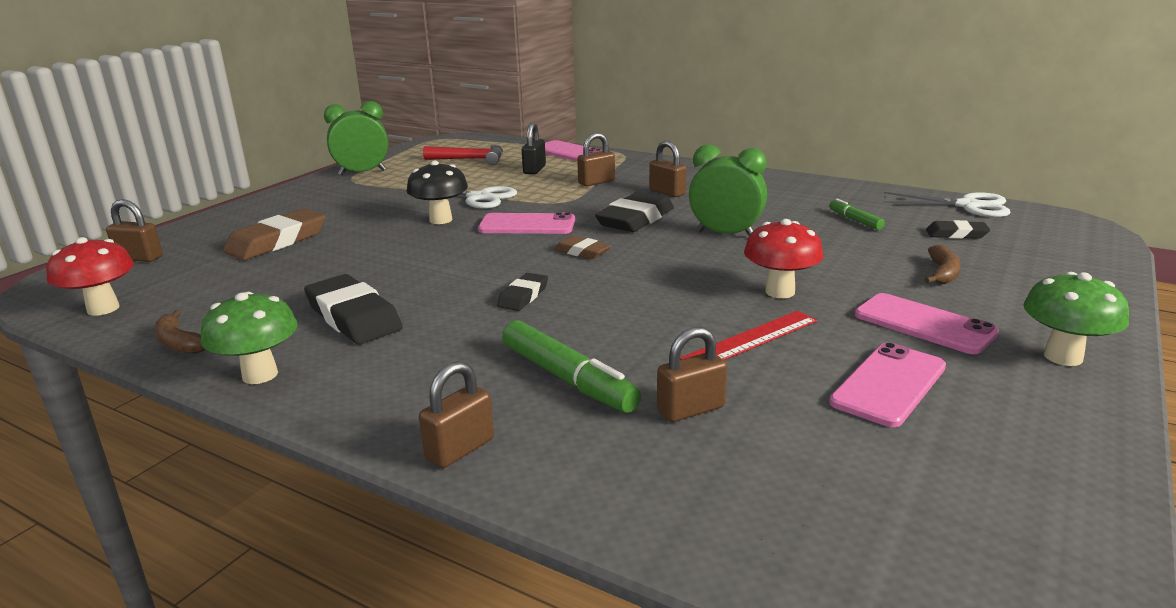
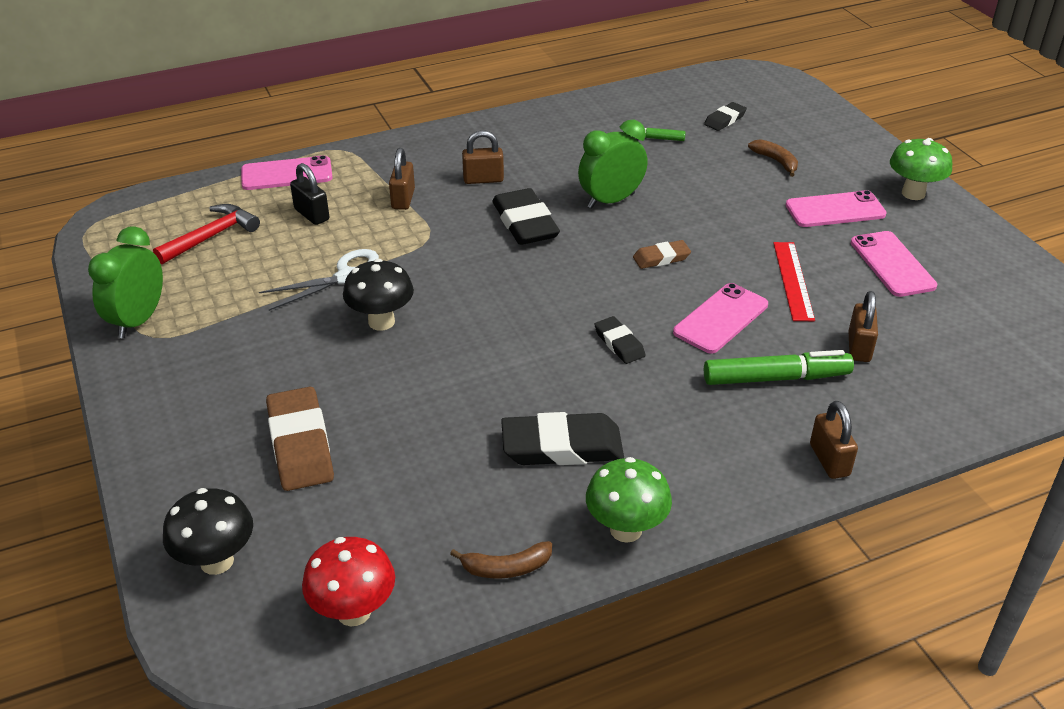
camera: 55 degrees left, 15 degrees up
(139, 258) = (217, 561): brown padlock -> black mushroom
(527, 225) = (463, 280): pink phone -> pink phone (721, 318)
(582, 252) = (563, 279): brown eraser -> brown eraser (661, 258)
(780, 292) = (736, 233): red mushroom -> none
(967, 206) = (684, 86): white scissors -> none

